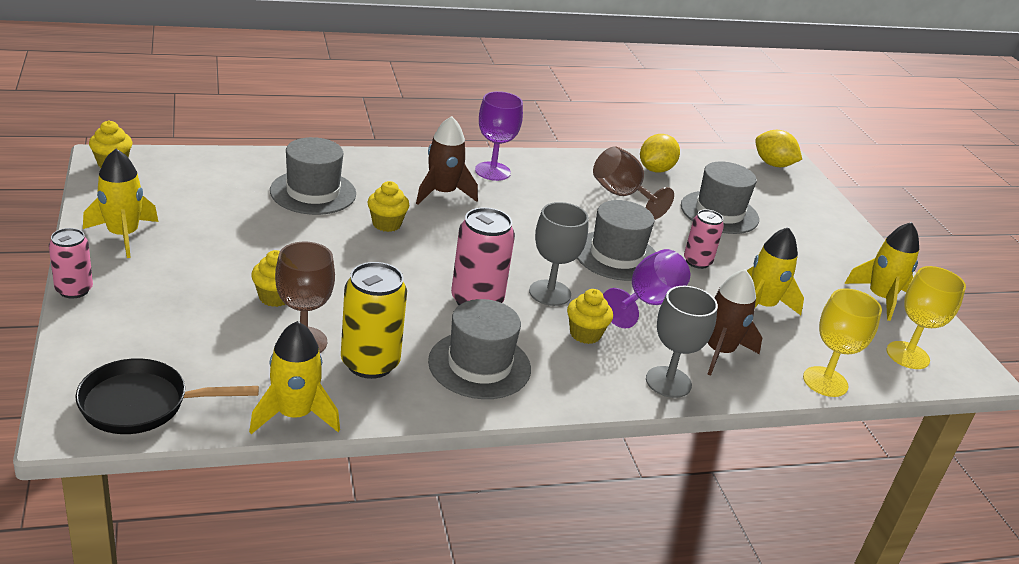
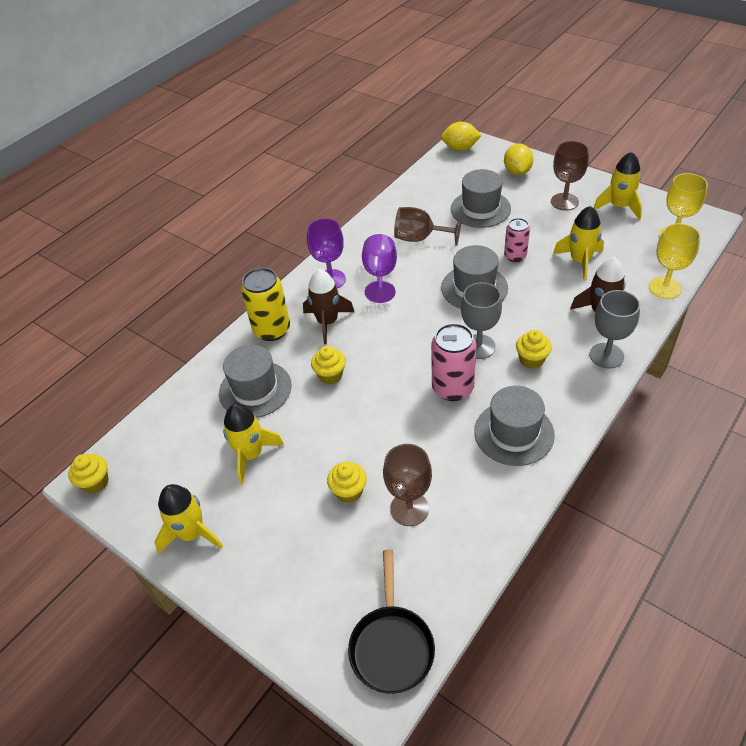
camera: 30 degrees left, 15 degrees up
(74, 290) = (227, 606): pink can -> none
(141, 404) = (391, 646): black pan -> black pan turned 45 degrees counterclockwise
(294, 415) = (476, 564): yellow rocket -> yellow rocket (251, 455)
(370, 363) = (462, 488): yellow can -> yellow can (272, 330)
(647, 303) = (530, 308): purple goblet -> purple goblet (380, 275)
(655, 169) = (410, 203): yellow lemon -> yellow lemon (517, 172)
(821, 259) = (564, 202): none -> brown goblet

